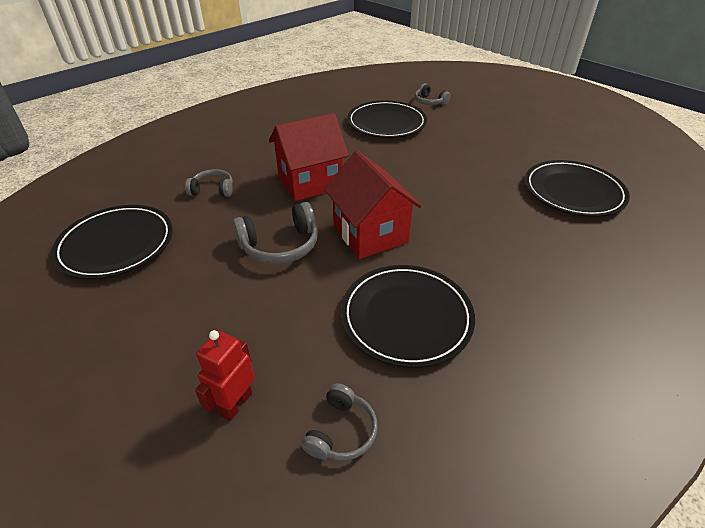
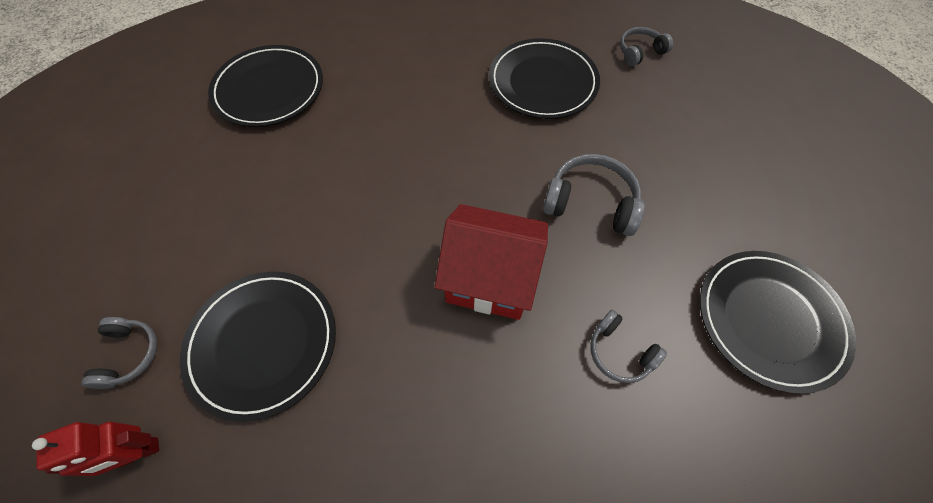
camera: 140 degrees left, 20 degrees up
(236, 404) = (696, 97): red robot -> red robot (139, 452)
(370, 233) = (496, 163): red house -> none

